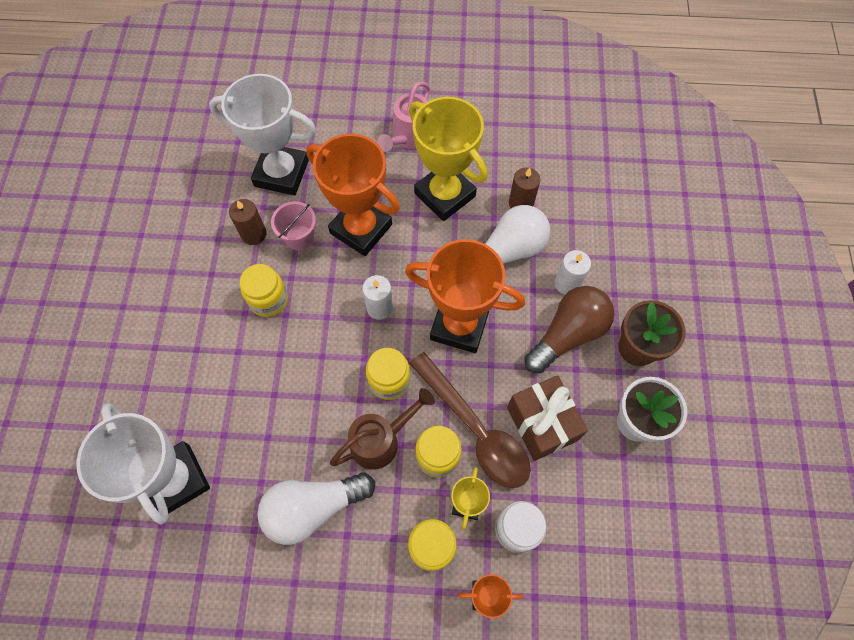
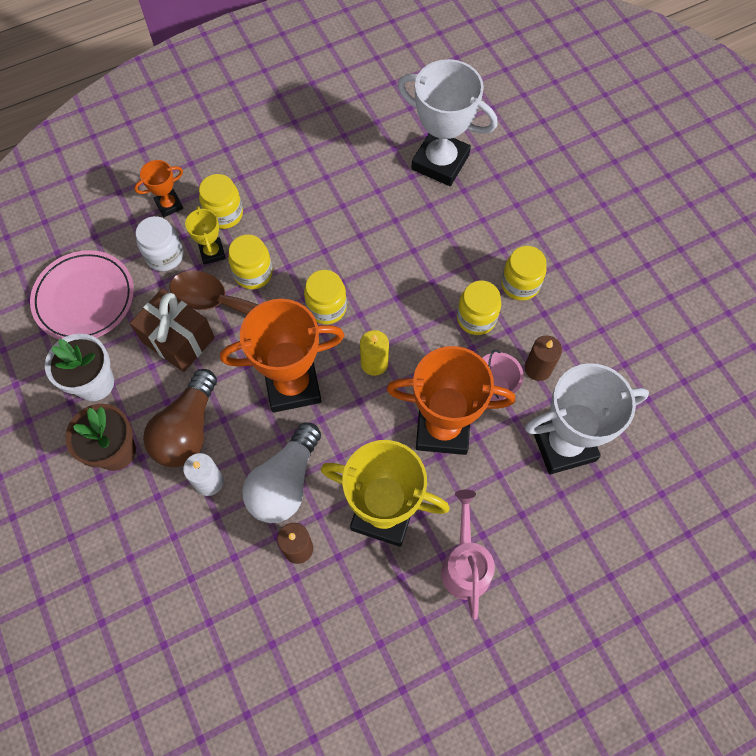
camera: 150 degrees right, 0 degrees up
(209, 309) = (520, 284): none -> yellow jar
(313, 508) = (327, 194): white light bulb -> none
(379, 307) = (374, 363): white candle -> yellow candle
(381, 440) = (305, 261): brown watering can -> none
(619, 523) = (84, 298): none -> pink plate

